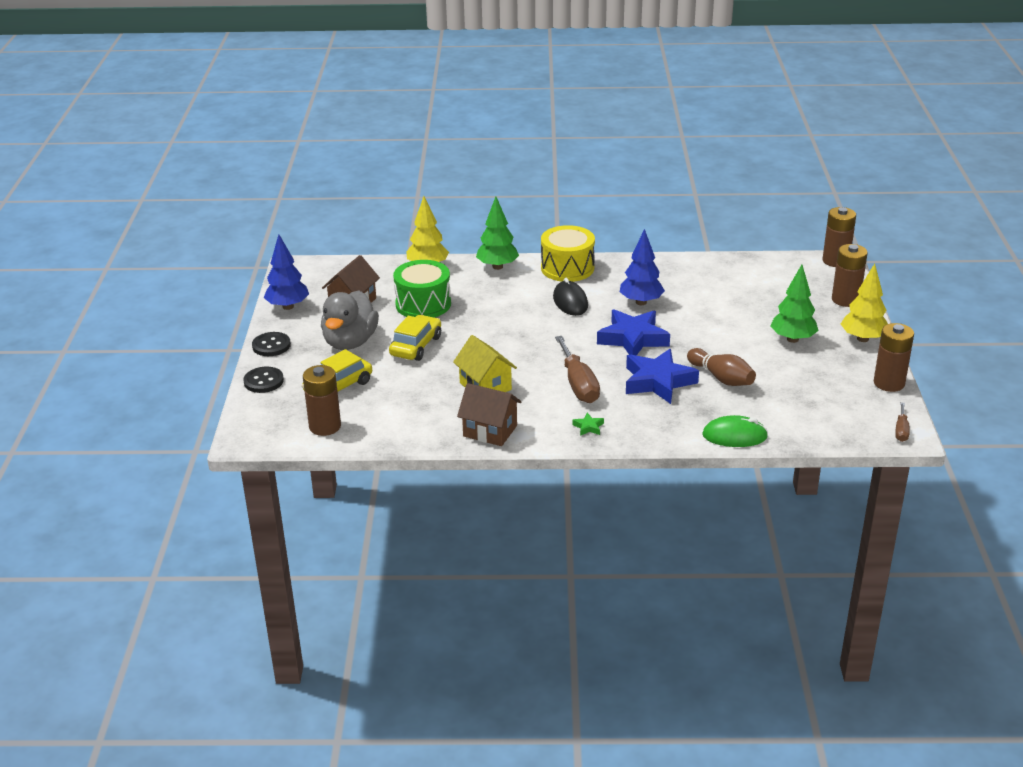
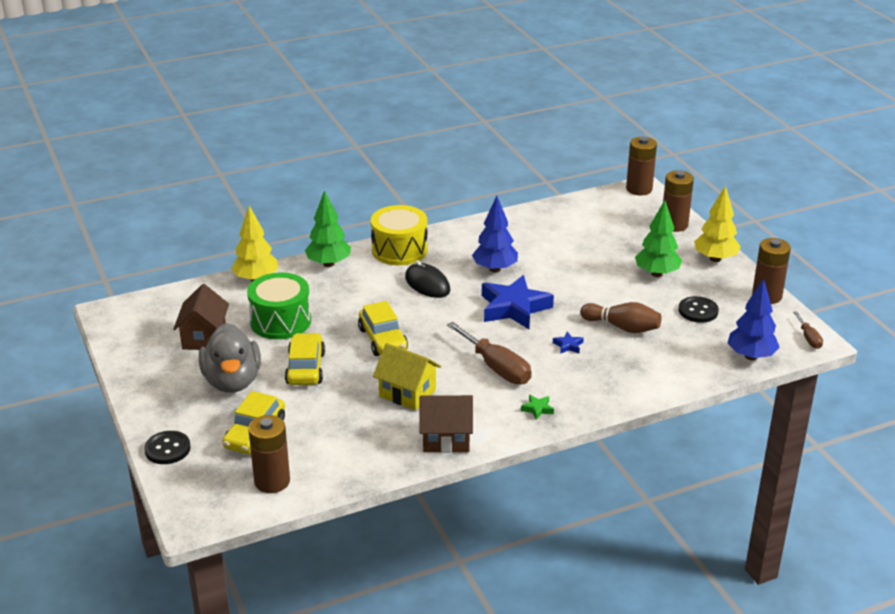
camera: 25 degrees left, 0 degrees up
(271, 345) = (147, 407): black button -> black button (698, 311)
(288, 306) = (134, 358): blue tree -> blue tree (751, 356)
(497, 338) = (383, 339): none -> yellow car
(658, 381) = (568, 346): blue star -> blue star, size x0.40
(734, 436) = (675, 381): green mouse -> none

